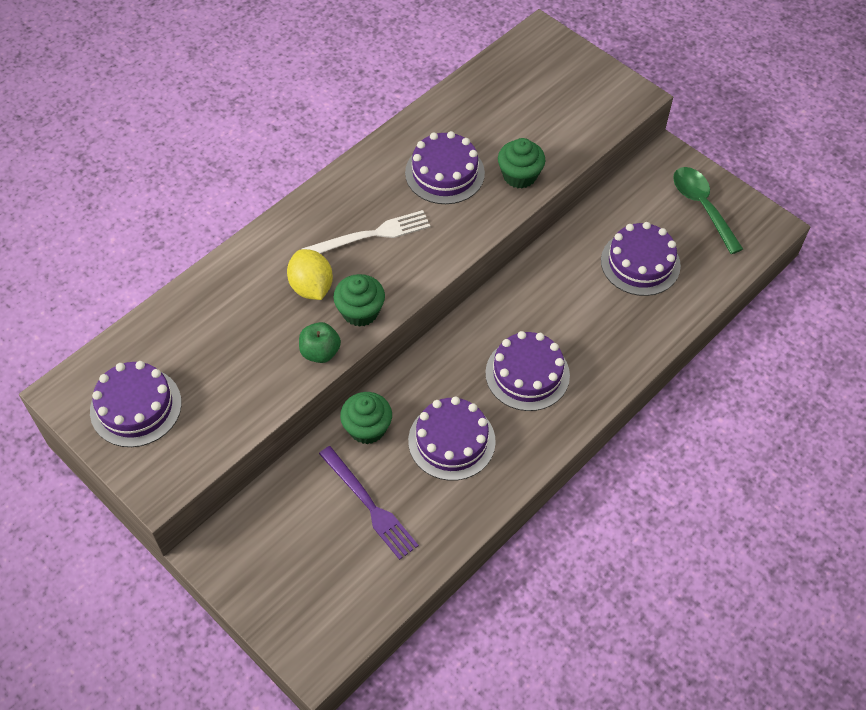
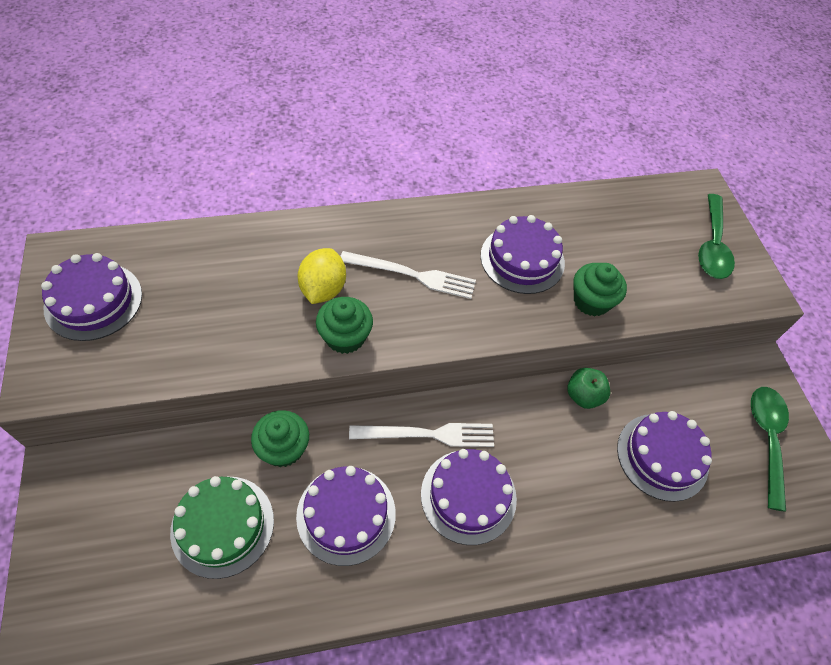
camera: 30 degrees right, 0 degrees up
(320, 352) = (279, 352): green apple -> green apple (583, 396)
(369, 505) = (222, 525): purple fork -> green cake
(465, 351) = (428, 434): none -> white fork
(577, 79) = (712, 246): none -> green spoon

